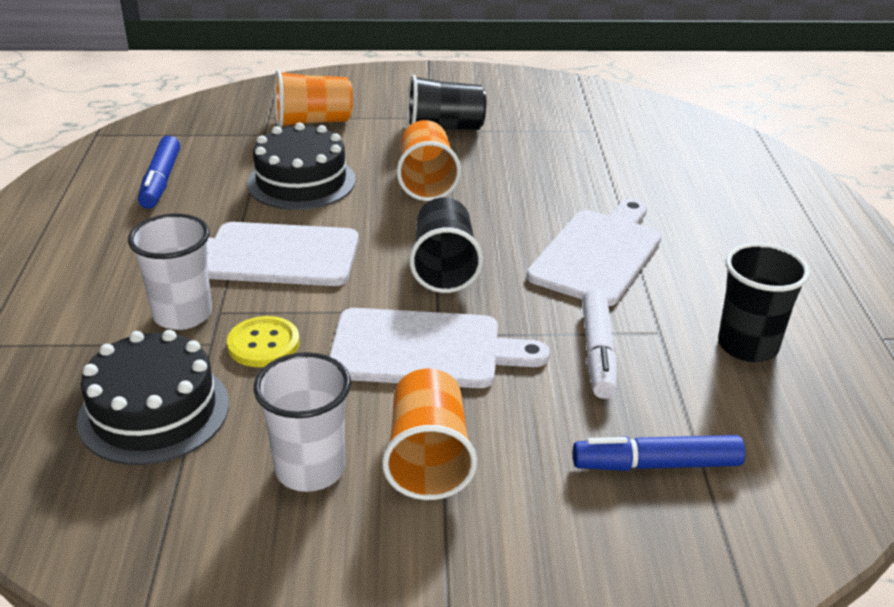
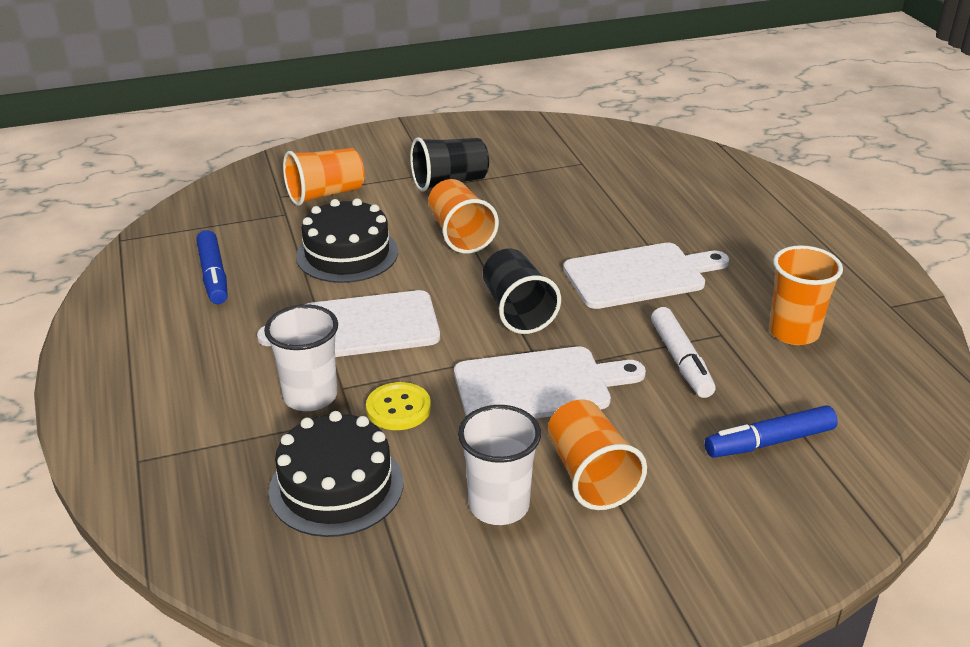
camera: 15 degrees left, 0 degrees up
(598, 253) = (640, 275): white cutting board -> white cutting board turned 60 degrees clockwise
(747, 346) = (793, 332): black cup -> orange cup

